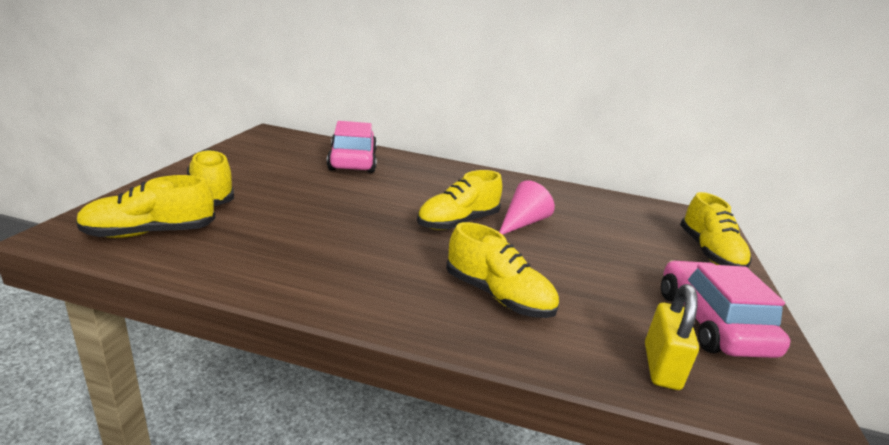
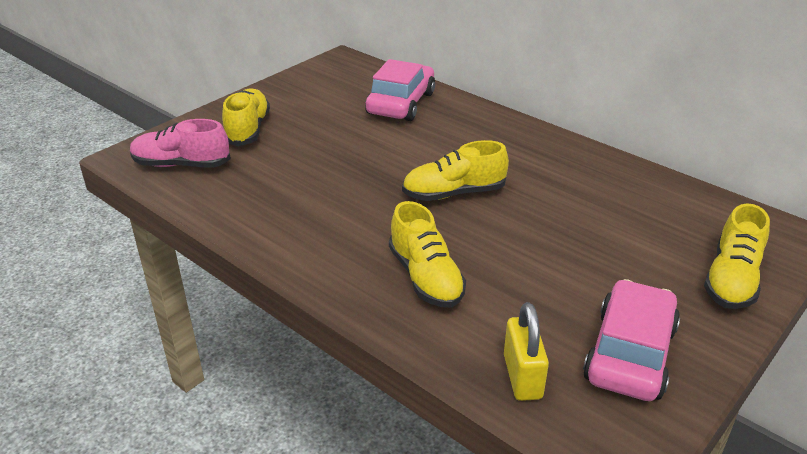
camera: 30 degrees right, 10 degrees up
(150, 233) = (181, 164): yellow shoe -> pink shoe
(522, 223) = (525, 204): pink cone -> none
(661, 366) = (522, 377): yellow padlock -> yellow padlock turned 45 degrees counterclockwise

